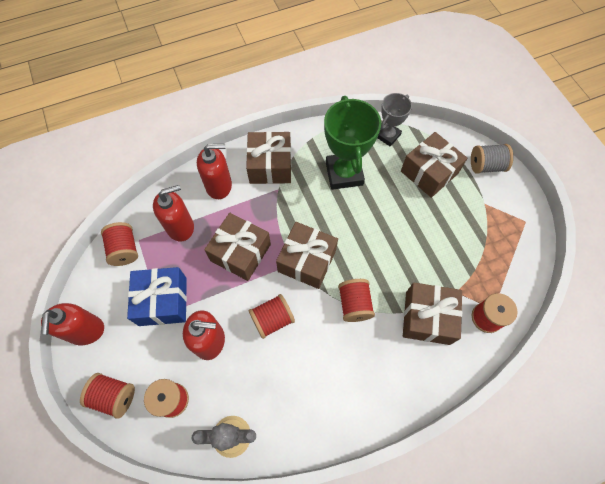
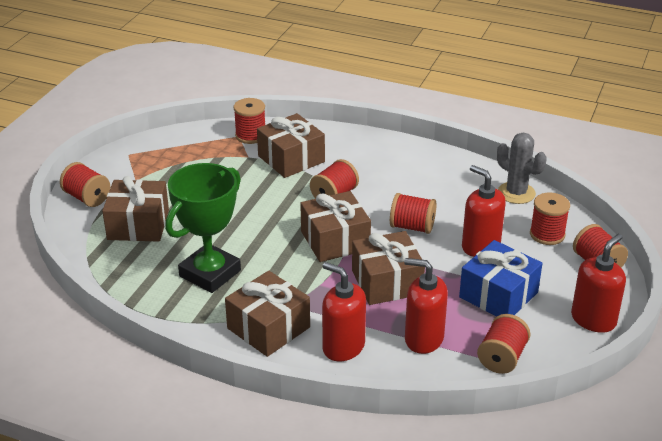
camera: 135 degrees left, 30 degrees down
(388, 136) = (121, 272): grey trophy -> none
(486, 166) = (87, 198): grey spool -> red spool

